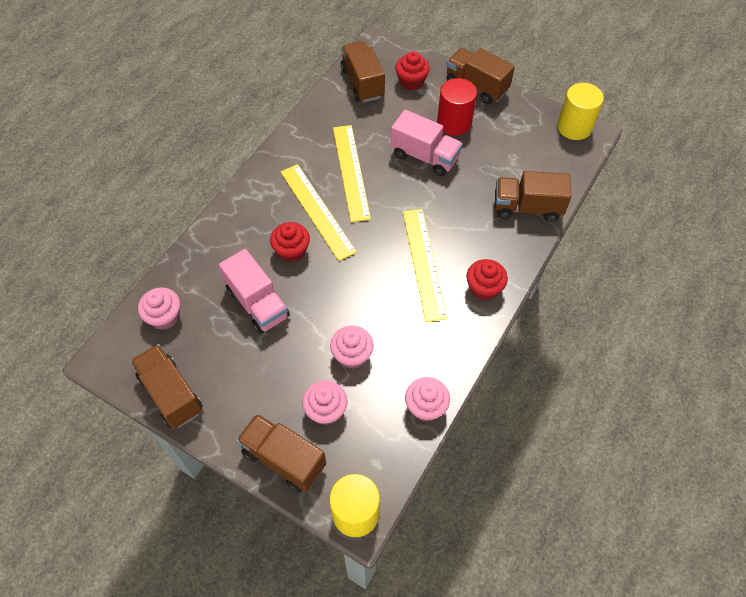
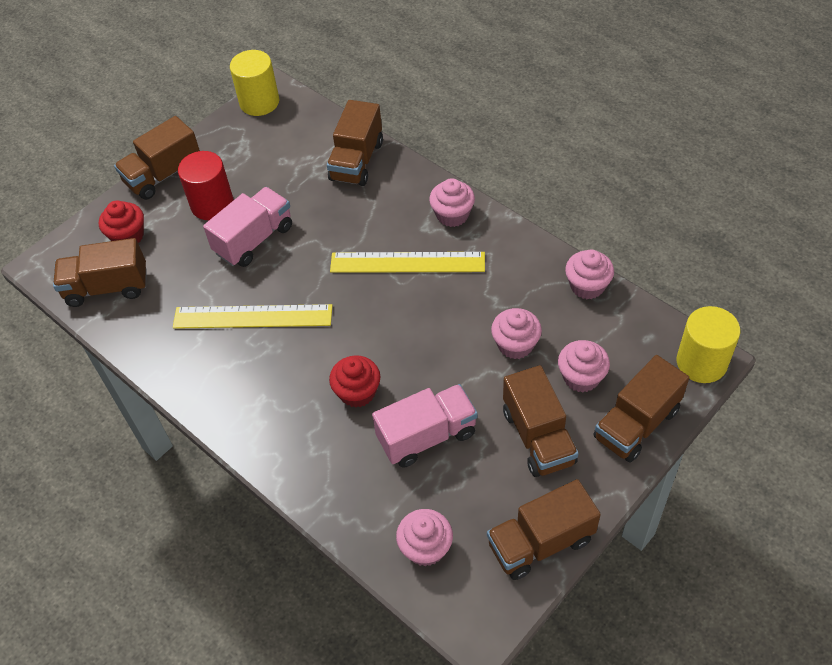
camera: 75 degrees left, 5 degrees down
(264, 382) = (538, 437): none -> brown truck
(317, 211) = (303, 359): yellow ruler -> none
(484, 288) = (452, 215): red cupcake -> pink cupcake

